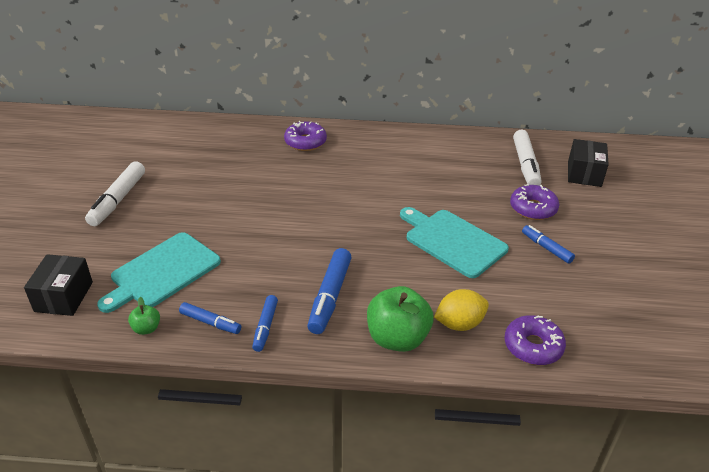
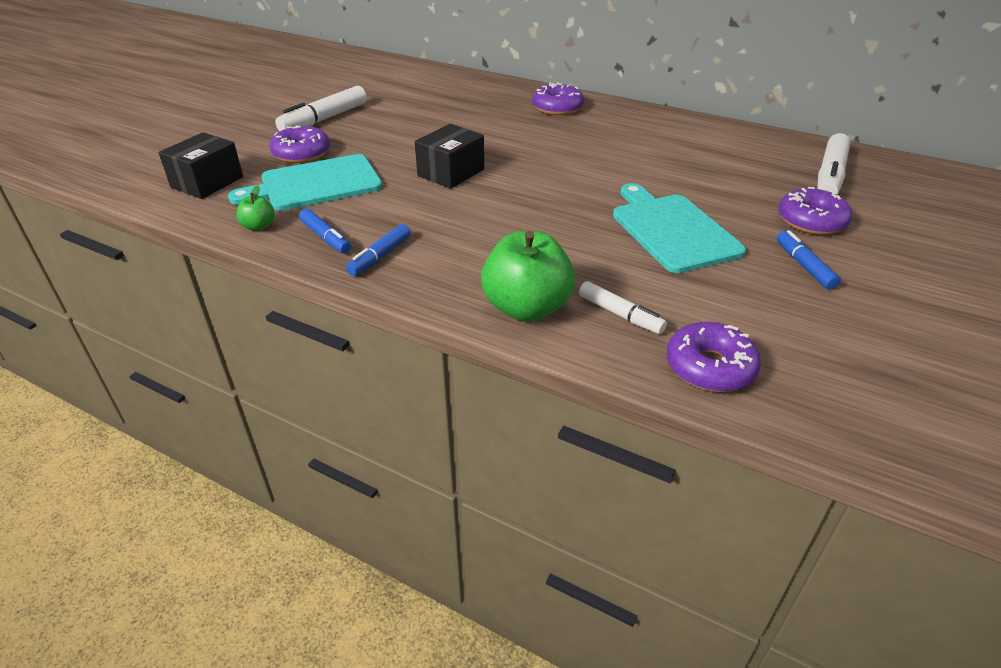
camera: 25 degrees right, 0 degrees up
(126, 243) = (302, 153): none -> purple donut
(330, 297) = (475, 247): blue marker -> none
(459, 324) = (620, 314): yellow lemon -> white marker
(584, 174) = (915, 201): black box -> black box (451, 172)

